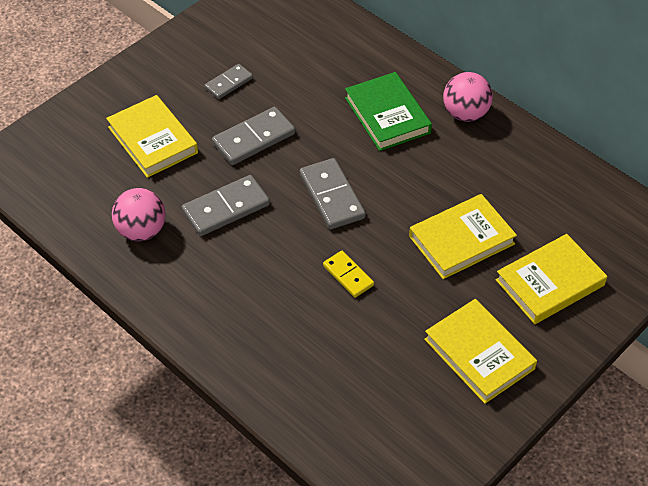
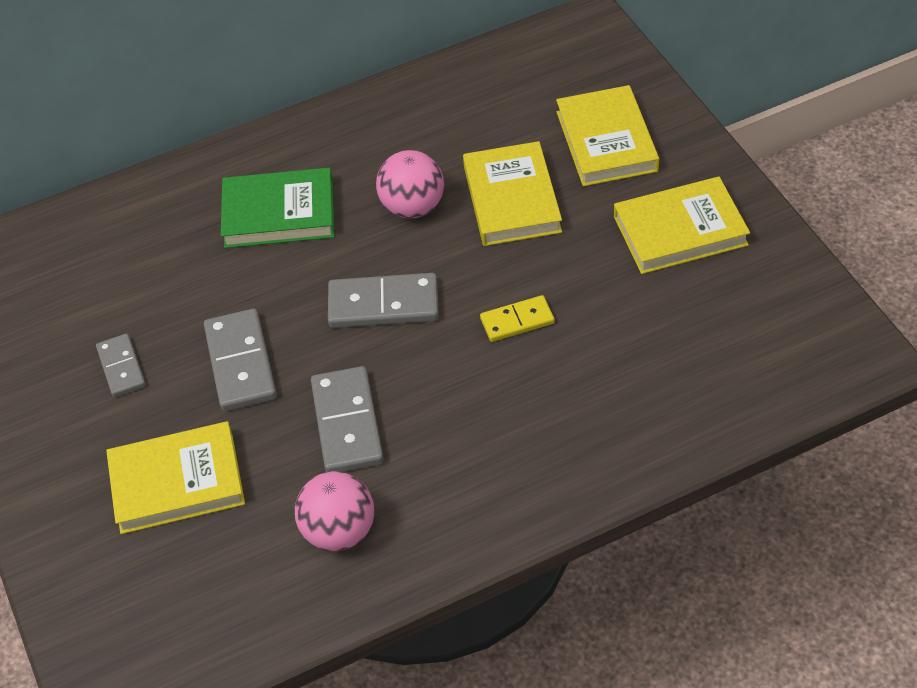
camera: 65 degrees left, 0 degrees up
(465, 113) = (319, 139): pink ball -> pink ball (413, 207)

